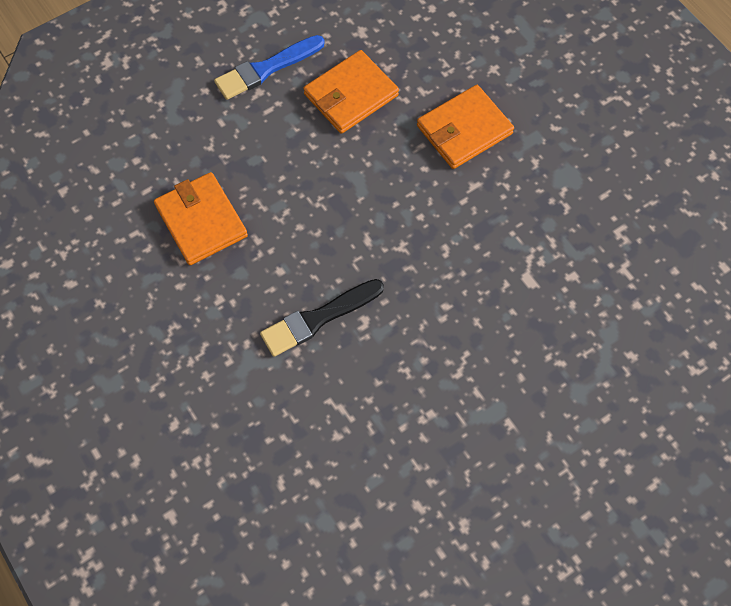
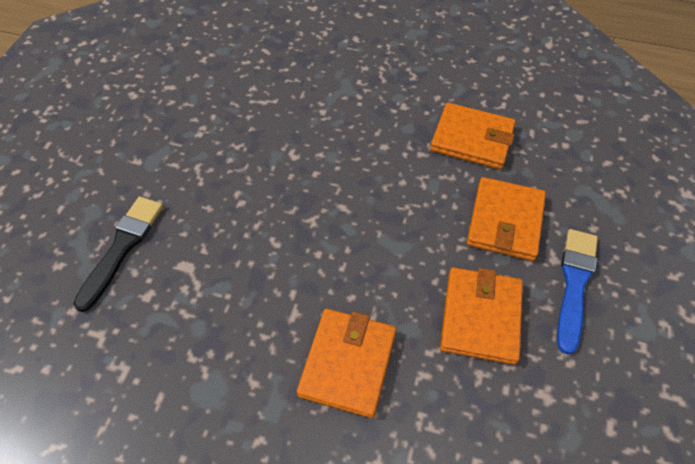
camera: 140 degrees right, 10 degrees down
(259, 139) = (505, 221): none -> orange wallet
(318, 318) = (327, 136): black brush -> black brush (122, 247)

